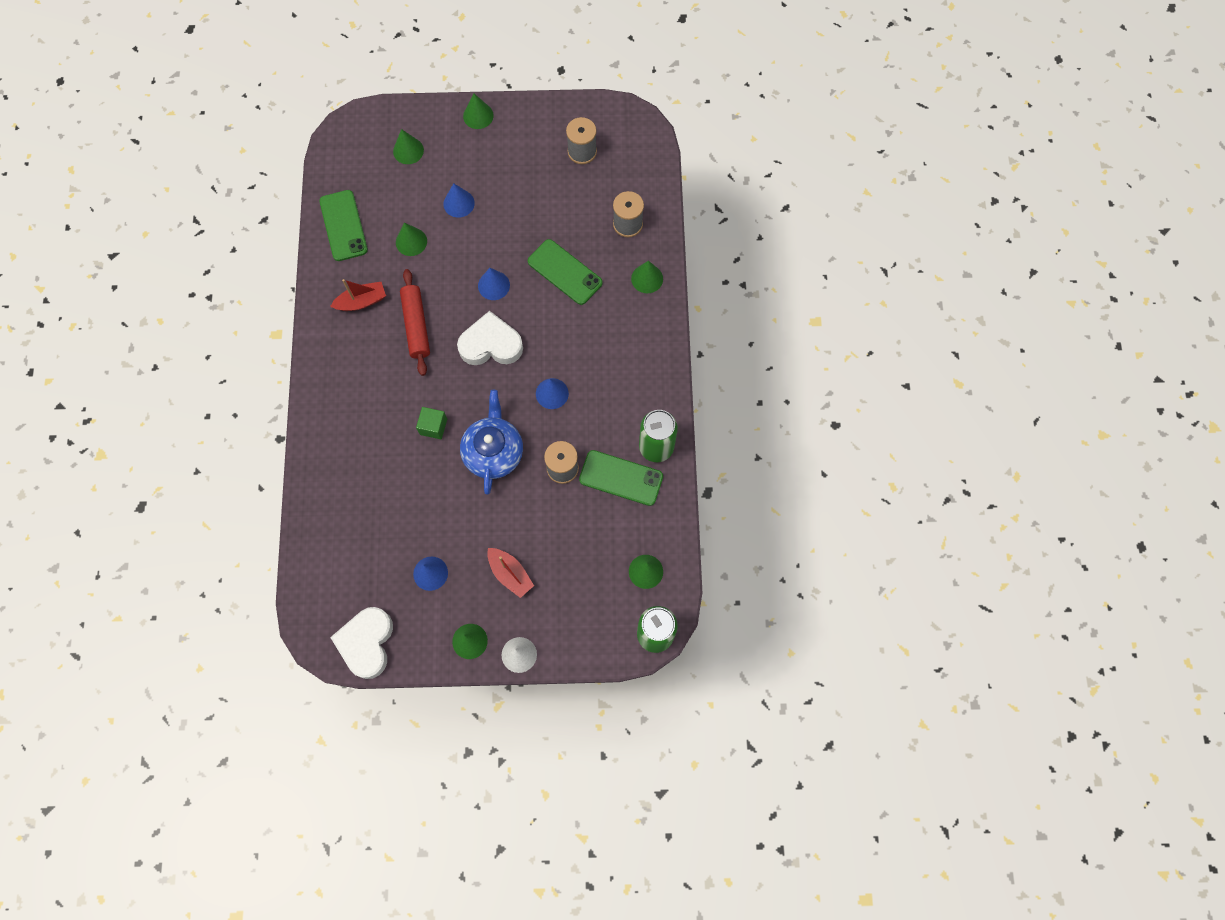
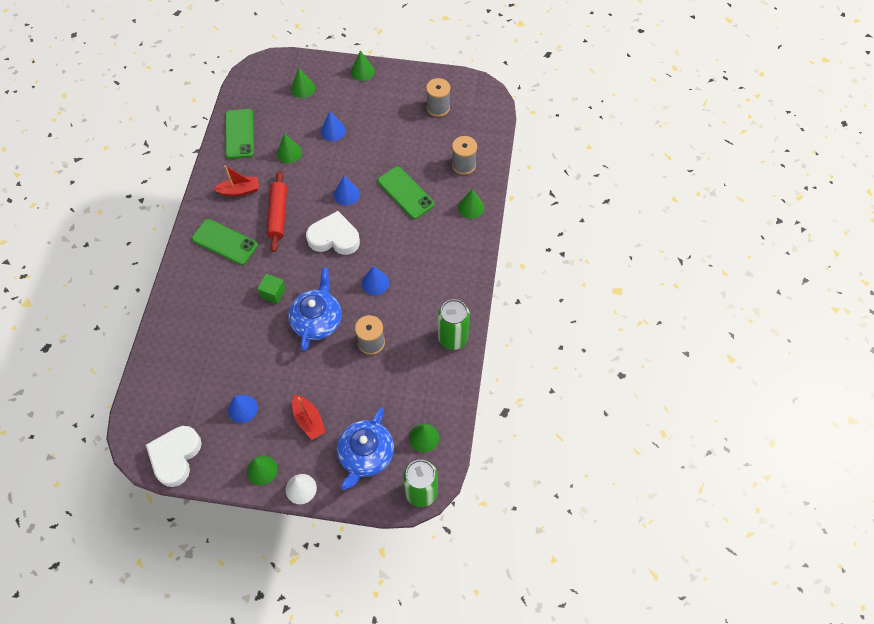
camera: 10 degrees right, 10 degrees down
(584, 602) = (366, 455): none -> blue teapot
(621, 478) = (418, 358): green phone -> green phone (225, 242)

